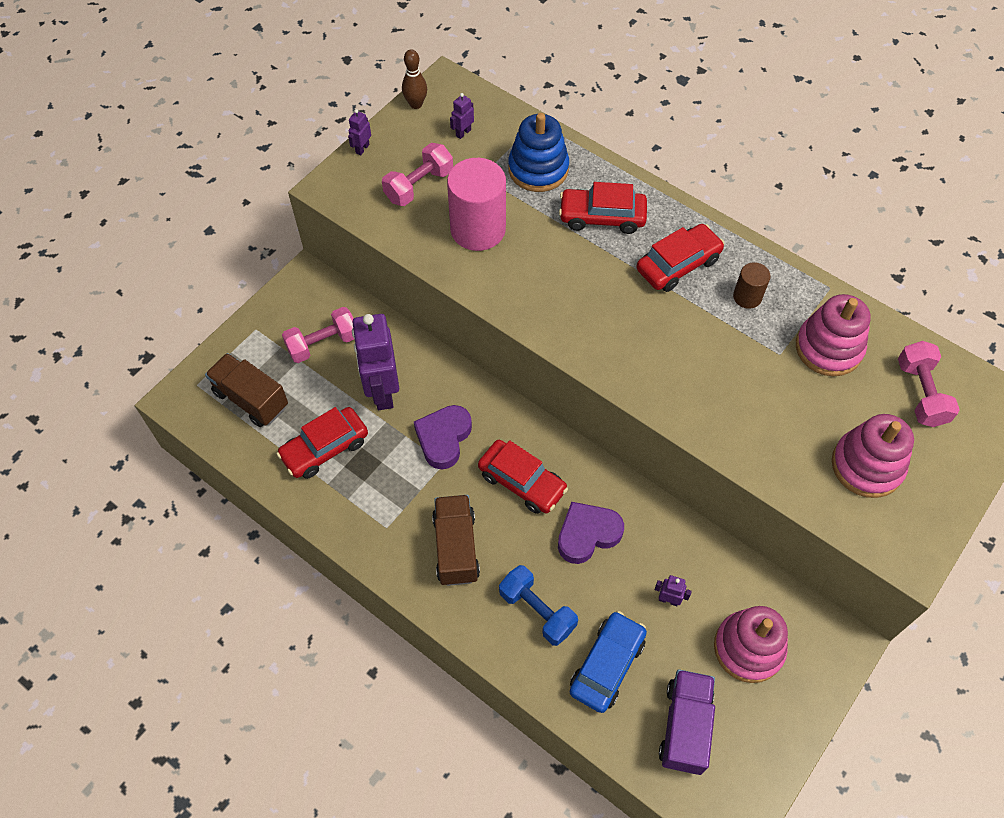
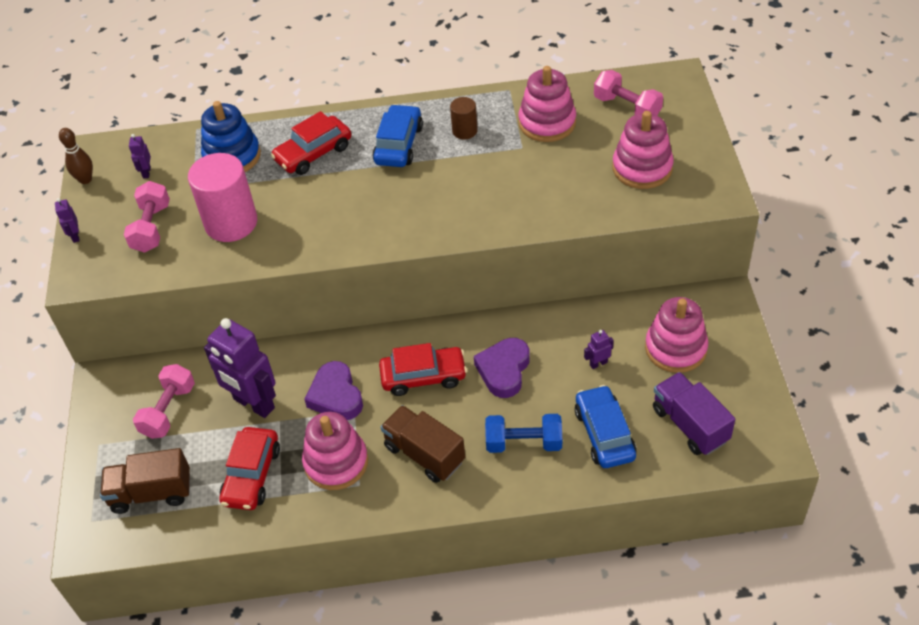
camera: 40 degrees left, 10 degrees down
(389, 493) = (336, 462): none -> pink stacking toy
(678, 265) = (398, 144): red car -> blue car

